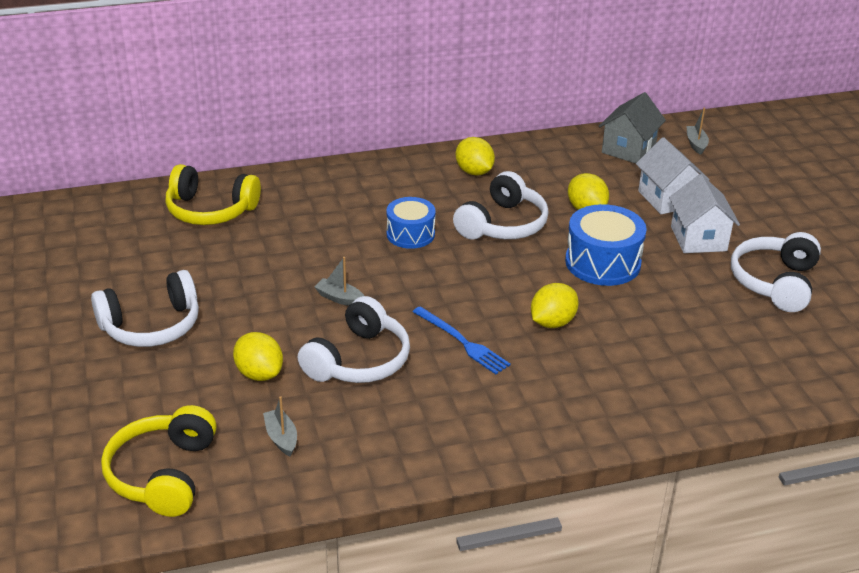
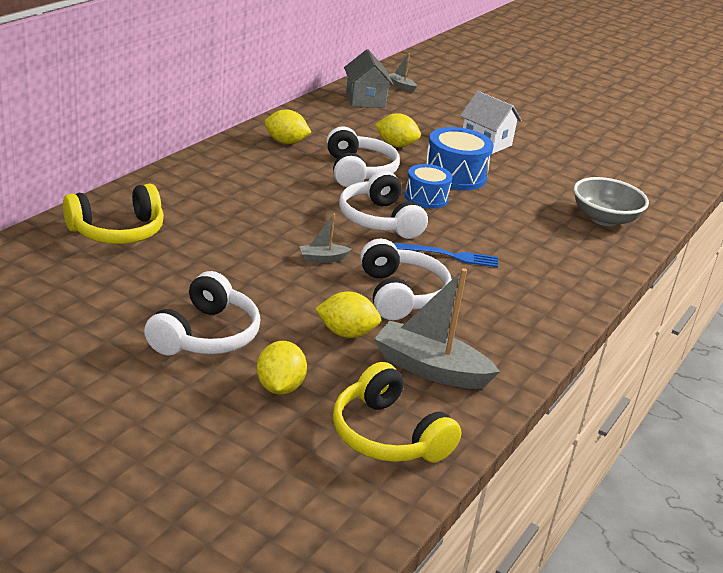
camera: 45 degrees left, 5 degrees down
(281, 438) = (430, 369): grey boat -> grey boat, size x2.09
(410, 234) = (305, 197): blue drum -> blue drum (426, 197)
(552, 322) = (481, 222): yellow lemon -> yellow lemon (279, 387)
(667, 199) = (434, 124): white house -> none
(708, 373) = (604, 219): none -> grey bowl
(775, 282) = (561, 155): white headphones -> white headphones (380, 220)

